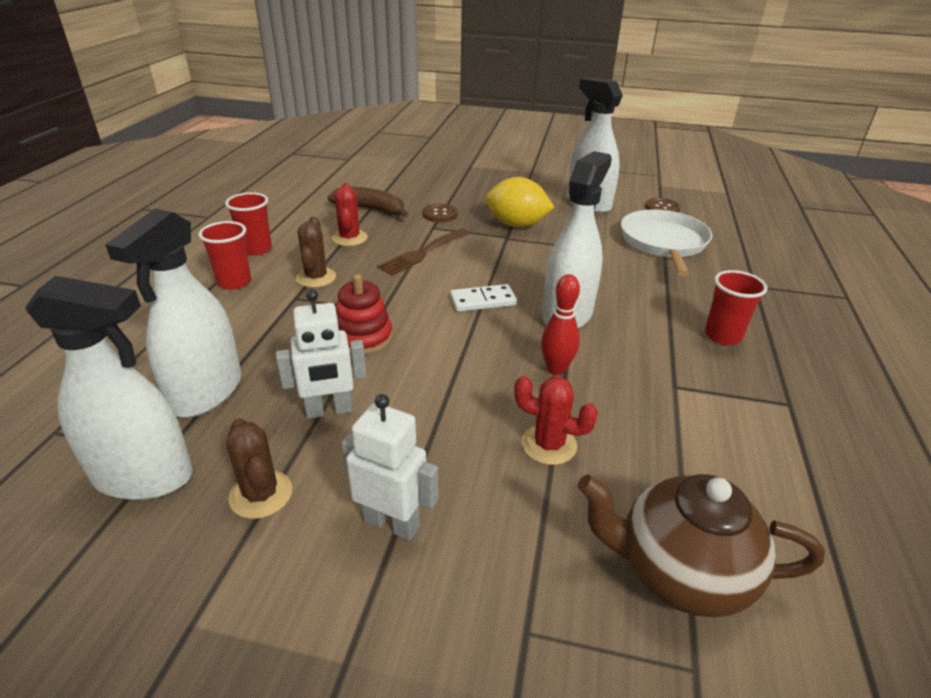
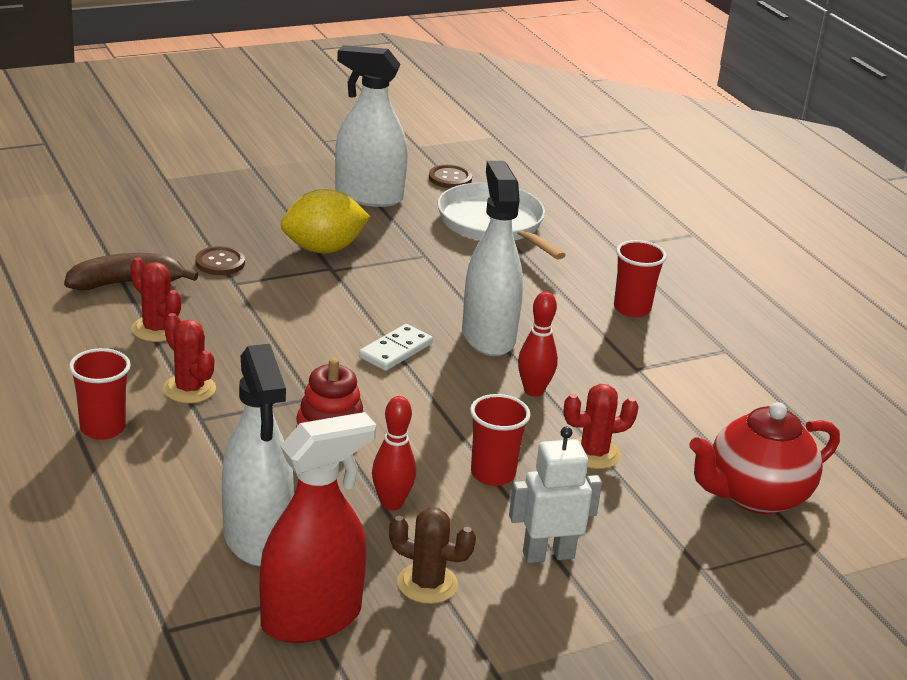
camera: 40 degrees left, 5 degrees down
(143, 476) = (311, 618): white spray bottle -> red spray bottle
(256, 249) = (63, 381): red cup -> red cup (493, 474)
(316, 278) = (189, 389): brown cactus -> red cactus
(329, 410) = (391, 503): white robot -> red bowling pin
(422, 253) = (266, 319): brown fork -> none
(680, 572) = (755, 496): brown teapot -> red teapot

